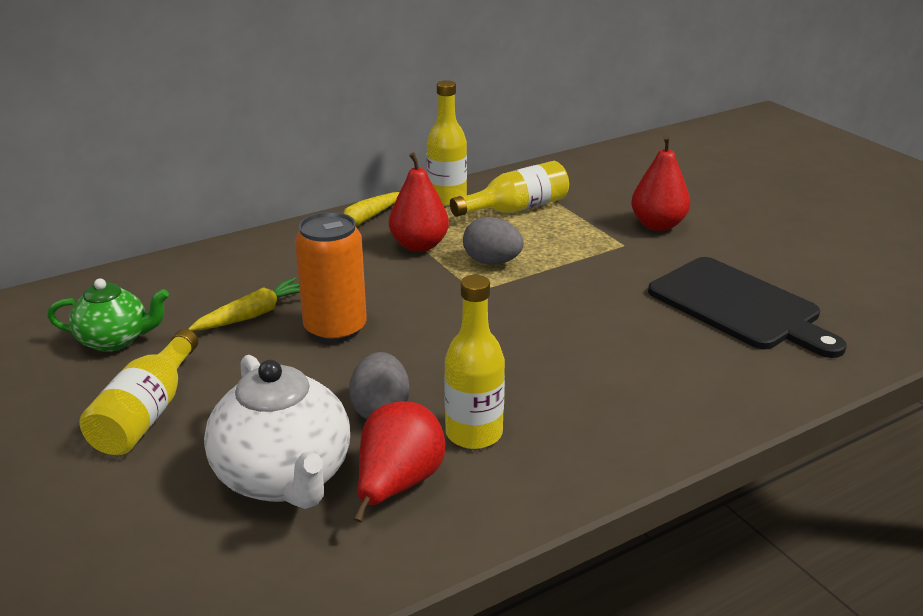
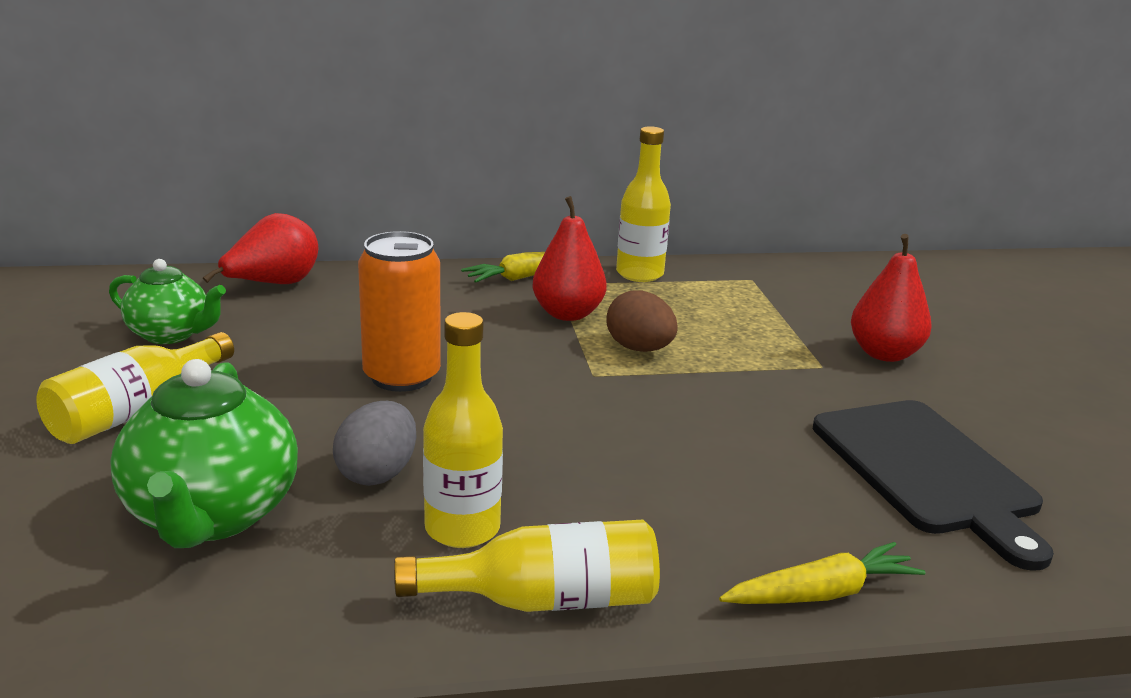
camera: 20 degrees right, 5 degrees down
(253, 315) = (328, 342): yellow carrot -> yellow carrot (821, 593)
(284, 478) = (211, 515): white teapot -> green teapot
(397, 485) = (326, 560): red pear -> red pear (273, 285)
(492, 262) = (639, 349): grey egg -> brown egg
(516, 209) = (714, 300): yellow bottle -> yellow bottle (545, 600)

